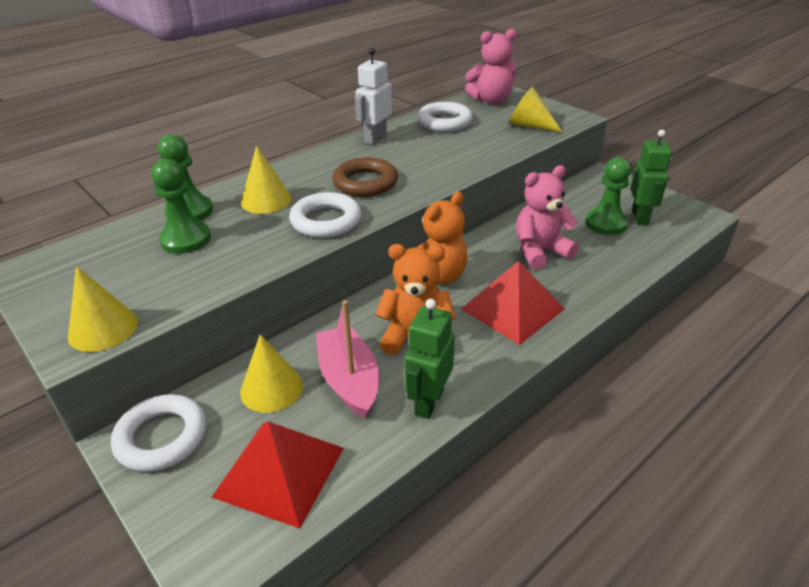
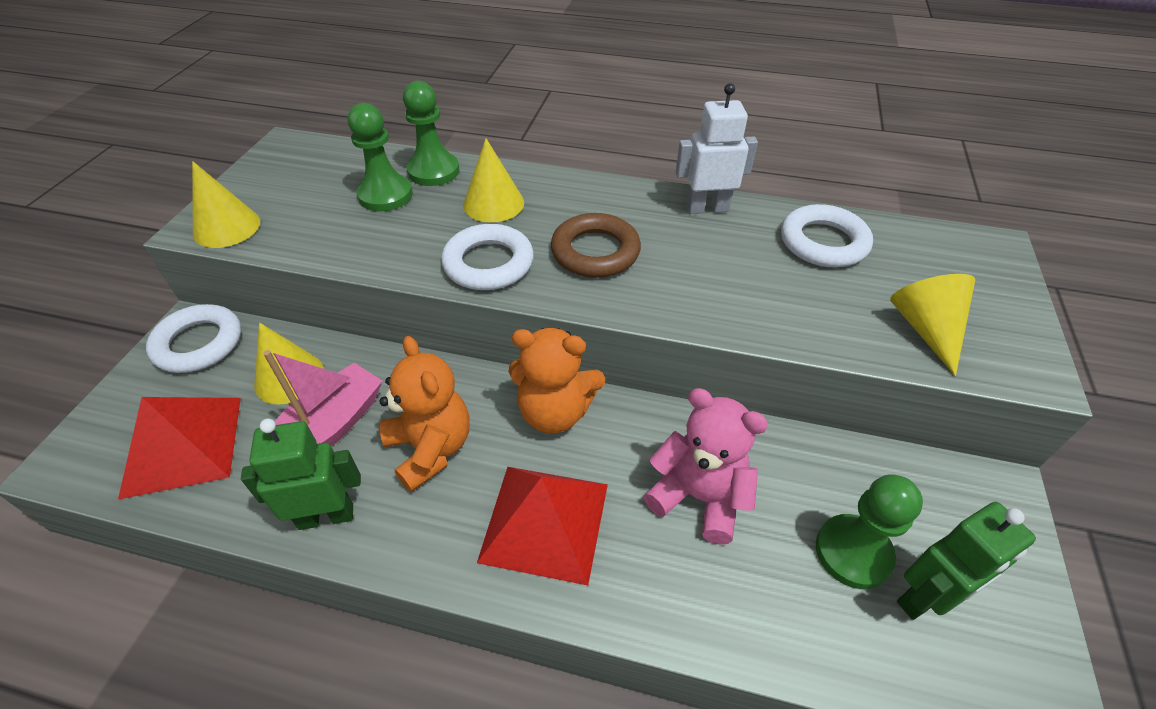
camera: 55 degrees right, 10 degrees up
(491, 100) = (950, 255): pink teddy bear -> none

